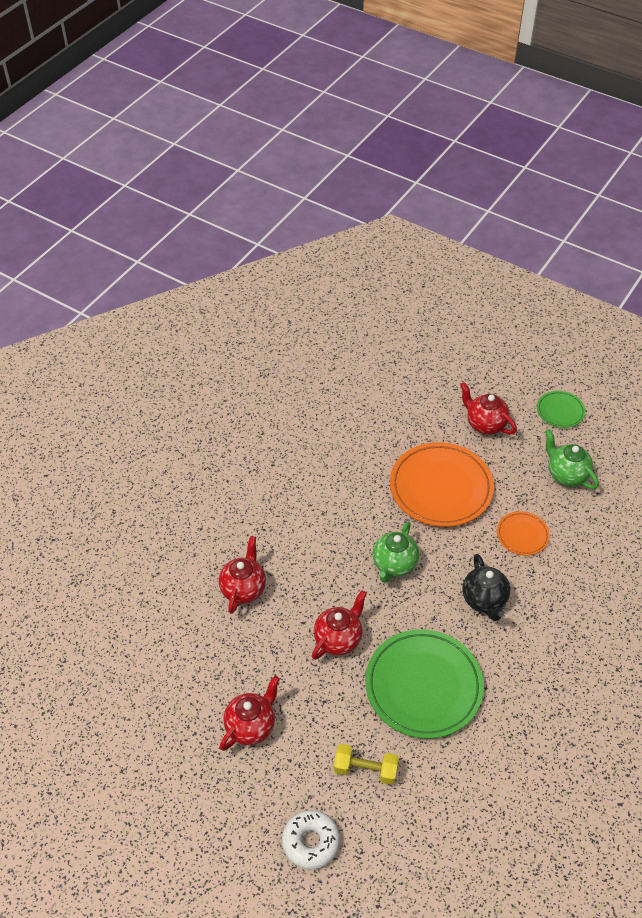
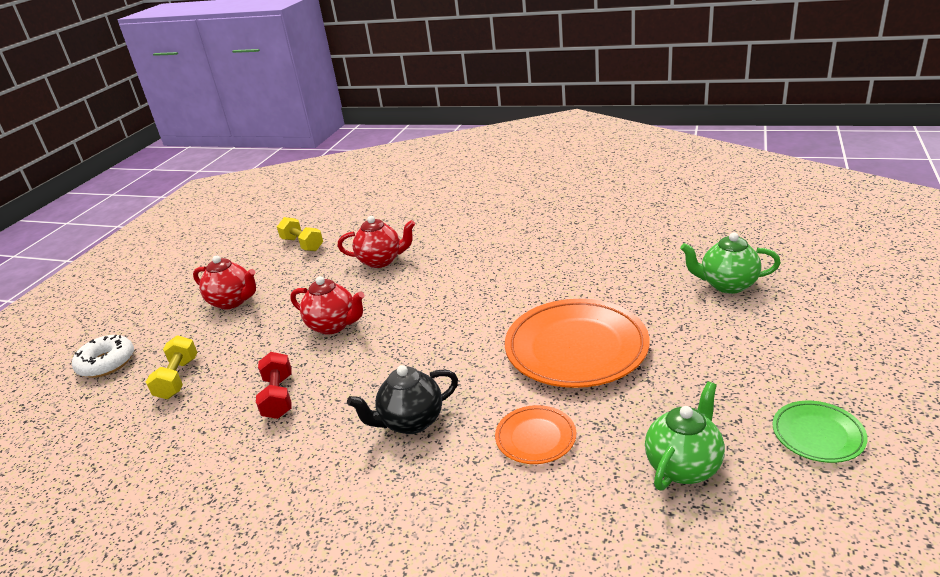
camera: 80 degrees right, 20 degrees down
(163, 656) = (302, 244): none -> yellow dumbbell
(394, 565) = (441, 339): green teapot -> green teapot (727, 285)
(423, 686) = (278, 397): green plate -> red dumbbell
(485, 424) = (717, 362): red teapot -> none

